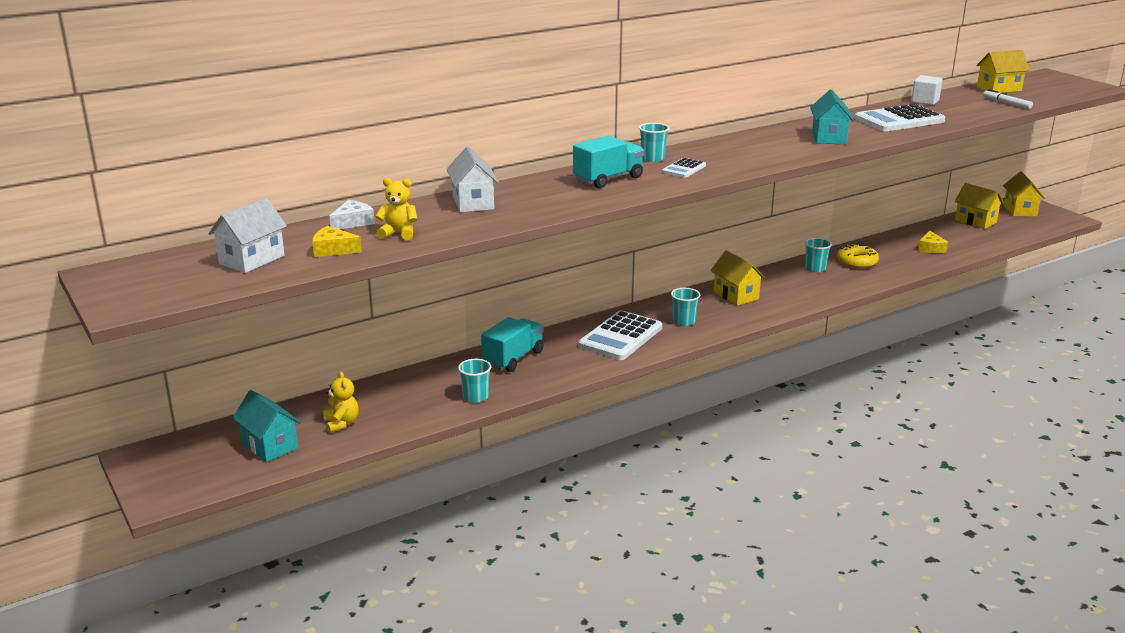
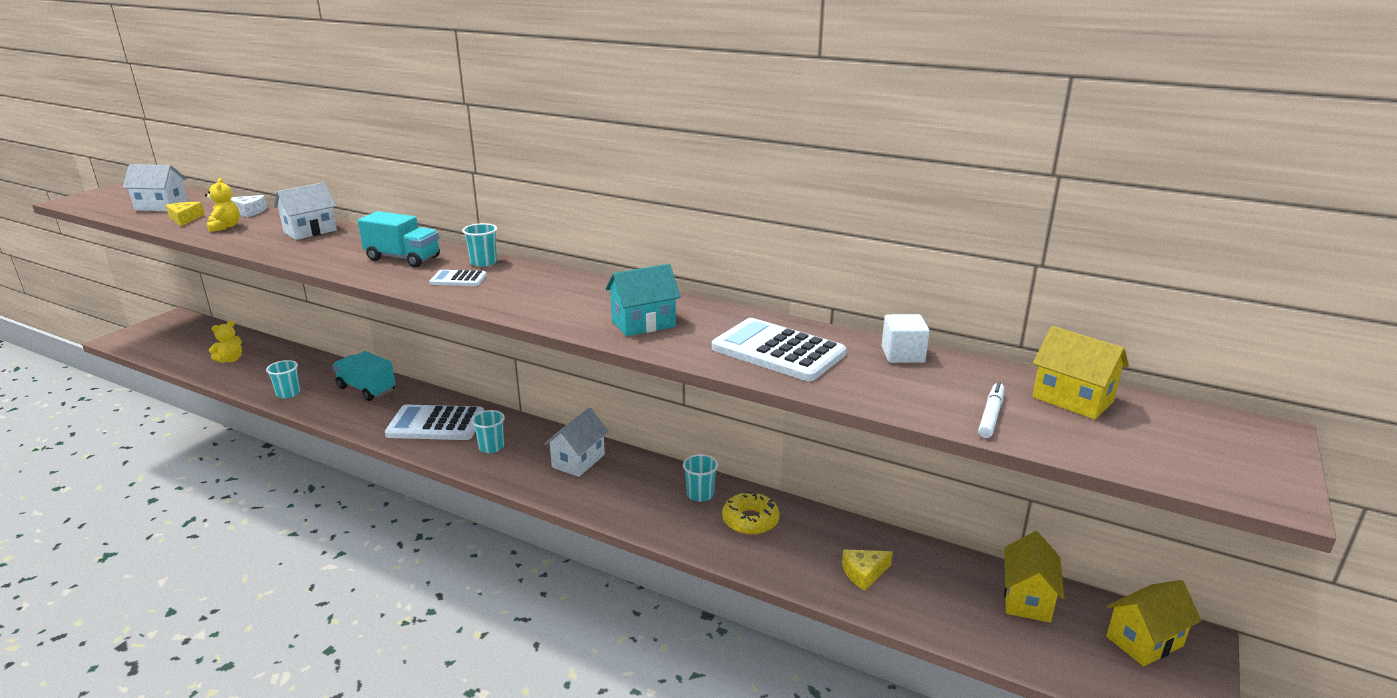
camera: 60 degrees right, 0 degrees up
(270, 445) = (193, 348): turquoise house -> none
(513, 358) = (366, 389): turquoise truck -> turquoise truck turned 150 degrees counterclockwise
(736, 295) = (578, 461): yellow house -> white house

